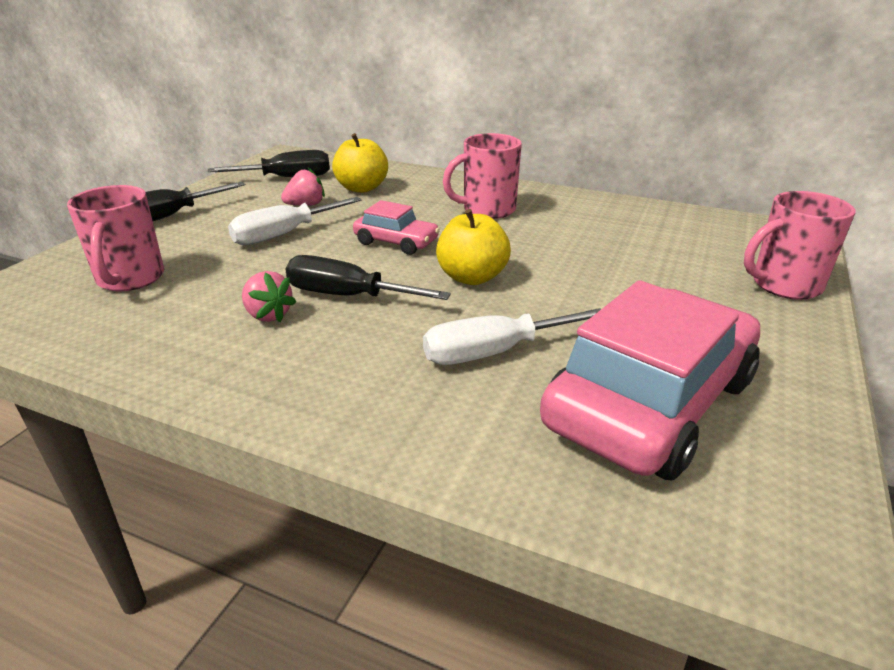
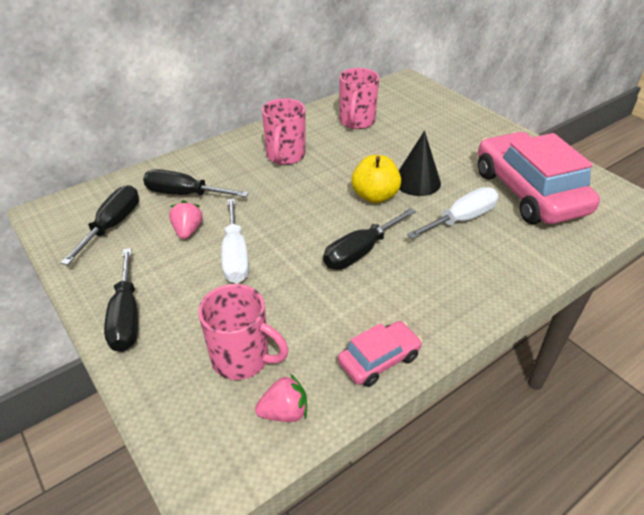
camera: 60 degrees left, 10 degrees up
(268, 315) = (360, 293): pink strawberry -> pink strawberry (284, 412)
(361, 188) = (184, 194): yellow apple -> black screwdriver
(396, 242) = (299, 208): pink car -> pink car (379, 359)
(493, 352) = (461, 219): white screwdriver -> white screwdriver turned 135 degrees counterclockwise
(543, 297) = (417, 181): none -> black cone
(784, 285) = (456, 111): pink mug -> pink mug (356, 122)

